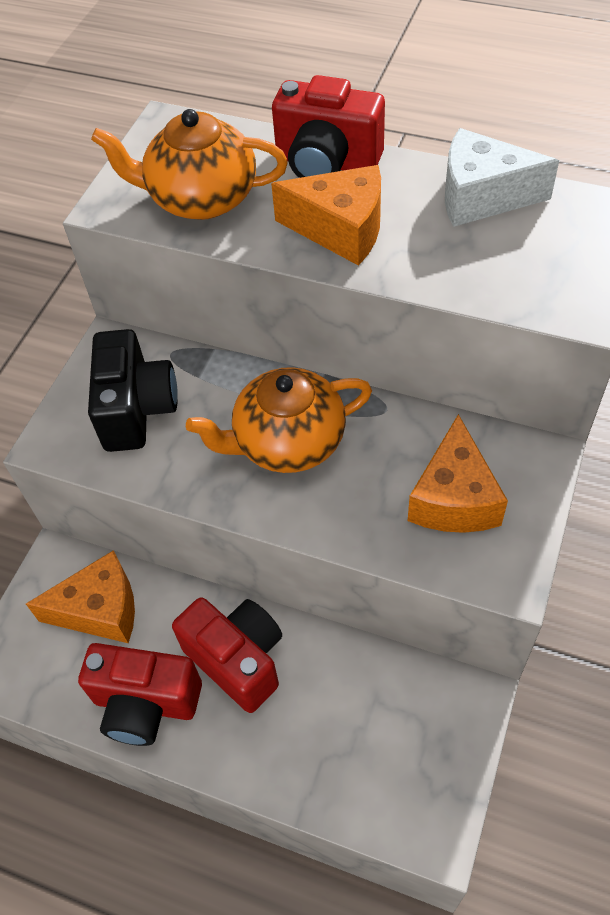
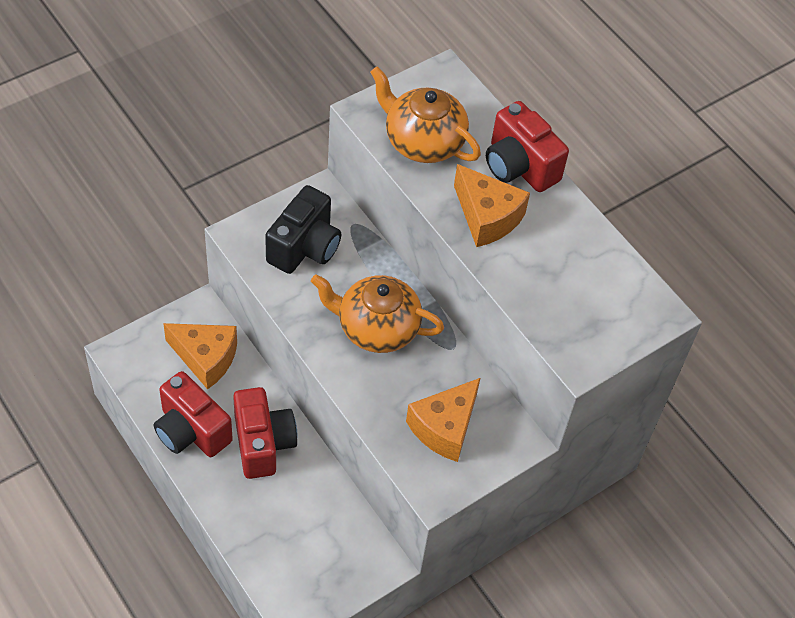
camera: 25 degrees right, 0 degrees up
(482, 196) = (592, 252): white cheese -> none

